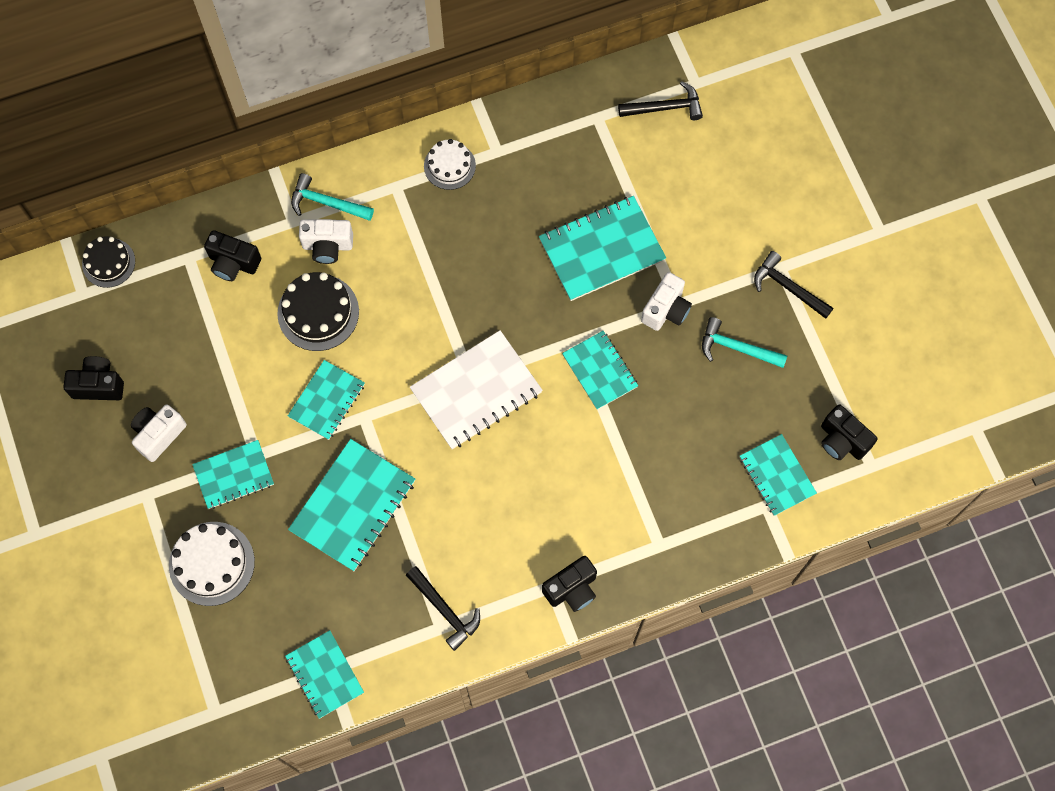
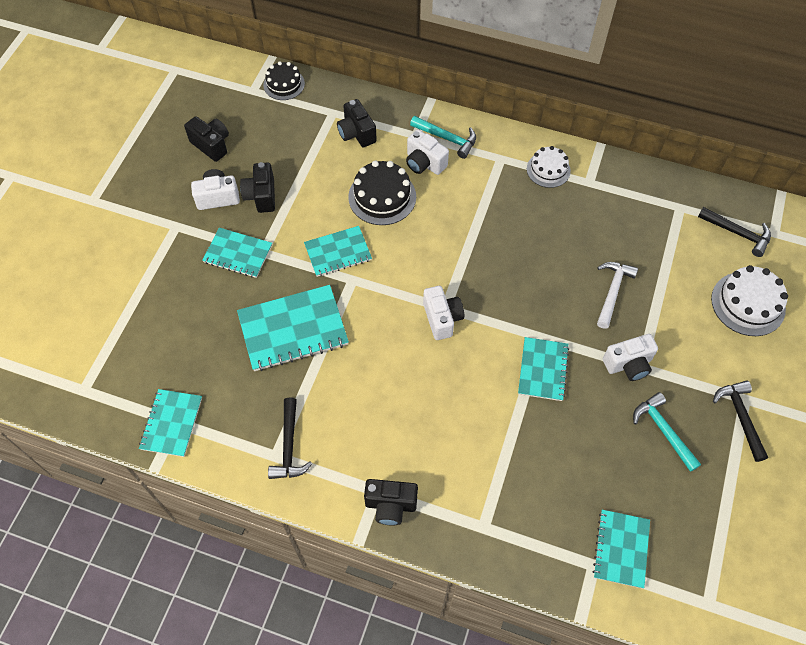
camera: 40 degrees right, 10 degrees down
(211, 563) = (173, 296): white cake -> white cake (748, 303)
(327, 203) = (447, 138): turquoise hammer -> turquoise hammer turned 150 degrees clockwise
(476, 391) = (442, 319): white notebook -> white camera
(601, 250) = (612, 292): turquoise notebook -> white hammer
(842, 440) = (698, 564): black camera -> black camera (261, 196)

